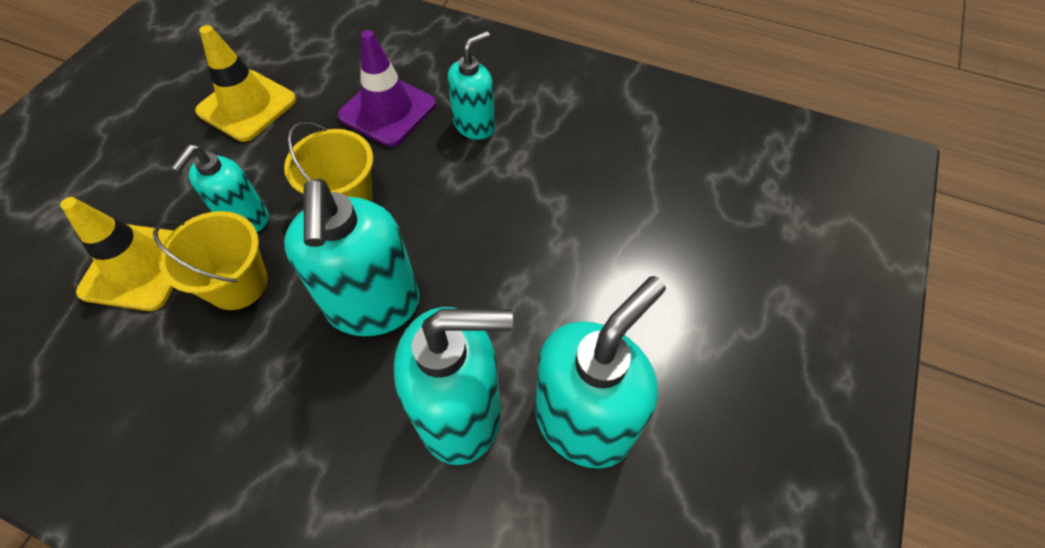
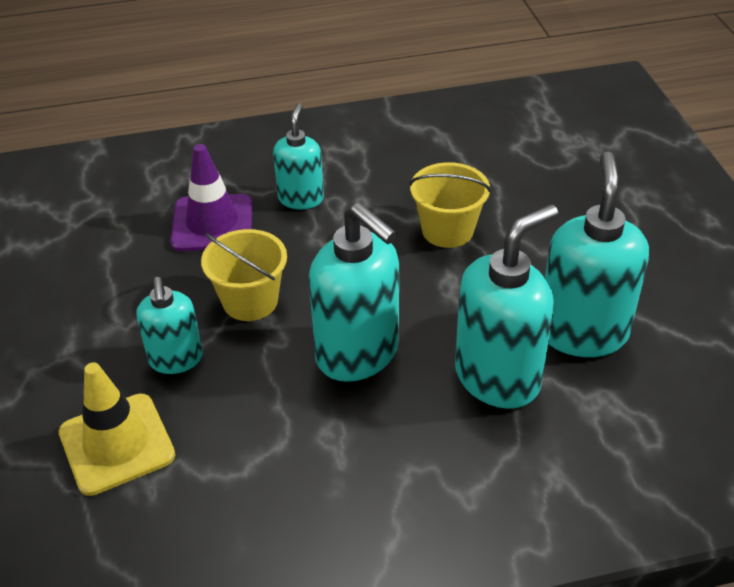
camera: 35 degrees left, 15 degrees down
(238, 284) = (225, 403): yellow bucket -> yellow bucket (447, 230)
(247, 106) = (72, 282): yellow traffic cone -> none

